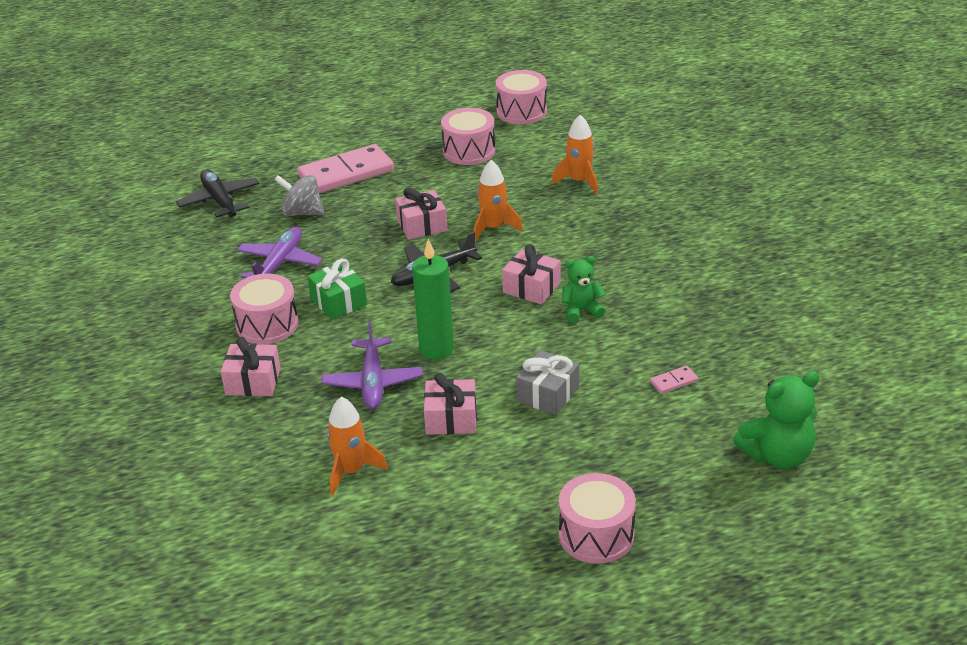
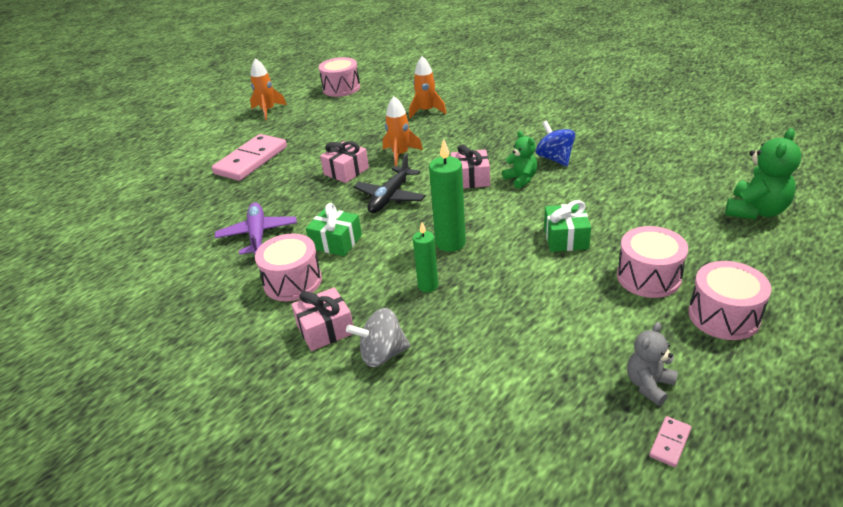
camera: 30 degrees left, 0 degrees up
(219, 200) = (160, 212): black plane -> none
(302, 212) = (241, 195): grey spinning top -> grey spinning top (382, 354)
(351, 471) = (488, 360): orange rocket -> orange rocket (268, 111)
(373, 382) = (428, 286): purple plane -> green candle
(451, 418) = (518, 284): pink gift -> none
(455, 555) = (649, 385): none -> grey teddy bear
(469, 151) = (330, 119): pink drum -> pink drum (648, 277)
(548, 394) = (566, 238): grey gift -> green gift
(581, 310) = (521, 179): green teddy bear -> green teddy bear turned 105 degrees clockwise
(645, 301) = (554, 159): none -> blue spinning top
(674, 381) = (635, 196): pink domino -> pink domino (670, 443)

